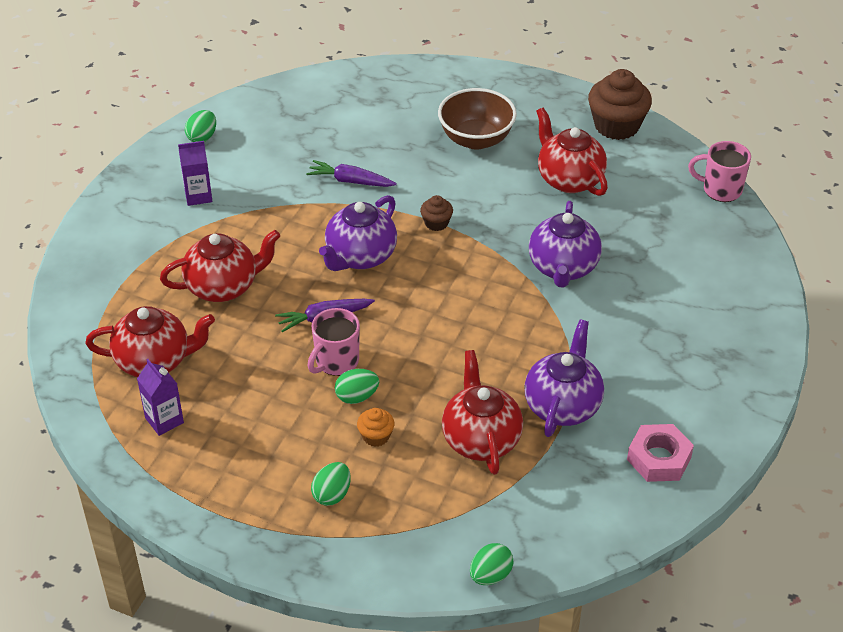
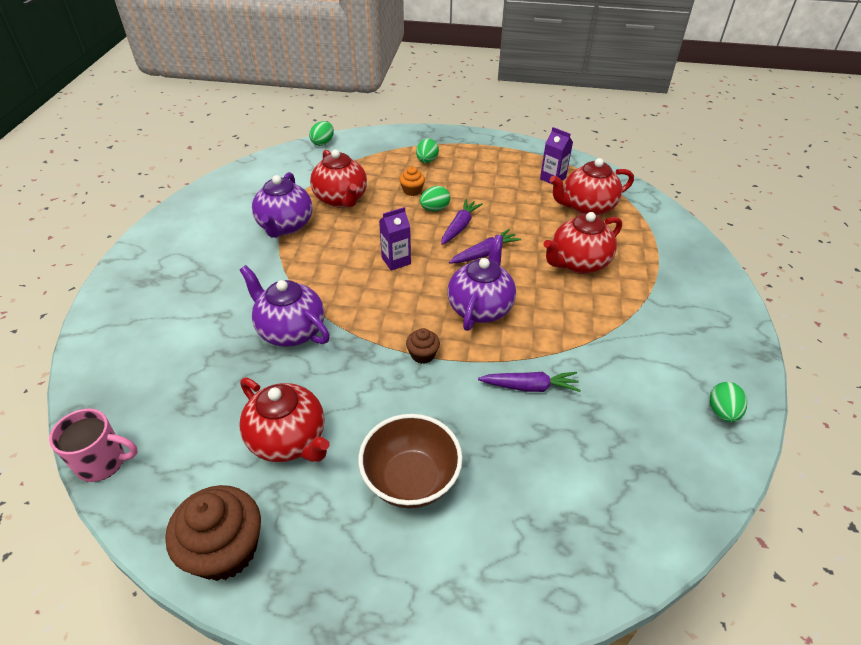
camera: 165 degrees right, 0 degrees up
(198, 196) = (665, 339): purple carton -> purple carton (396, 261)
(336, 362) = (460, 226): pink mug -> purple carrot
(563, 268) = (290, 330): purple teapot -> purple teapot turned 45 degrees counterclockwise
(659, 458) = (216, 207): pink nut -> none

